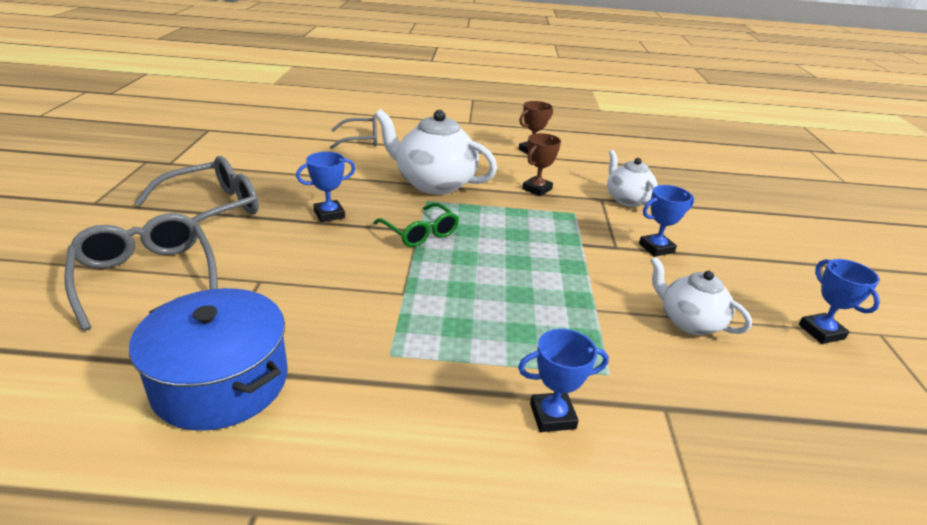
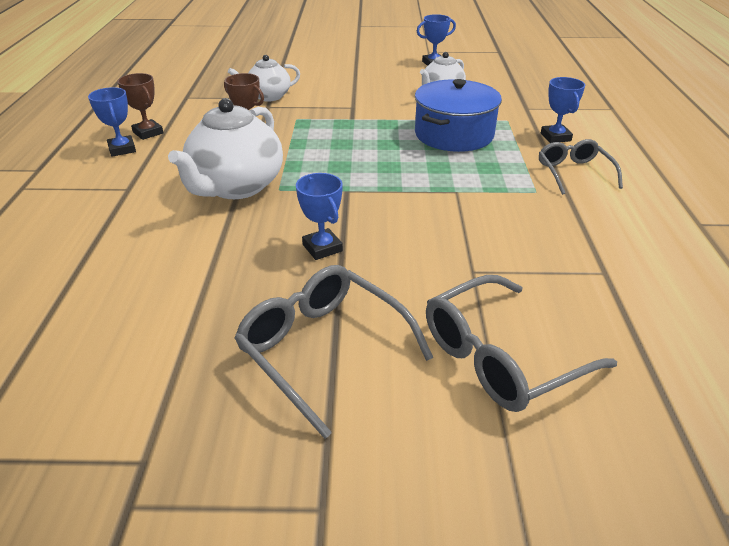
camera: 90 degrees left, 5 degrees up
(221, 382) = (615, 261): blue pot -> blue pot (454, 134)
(361, 140) = (80, 251): grey glasses -> grey glasses (573, 173)
(420, 233) = (351, 189): green glasses -> none
(656, 248) = (350, 94): blue trophy -> blue trophy (122, 149)

